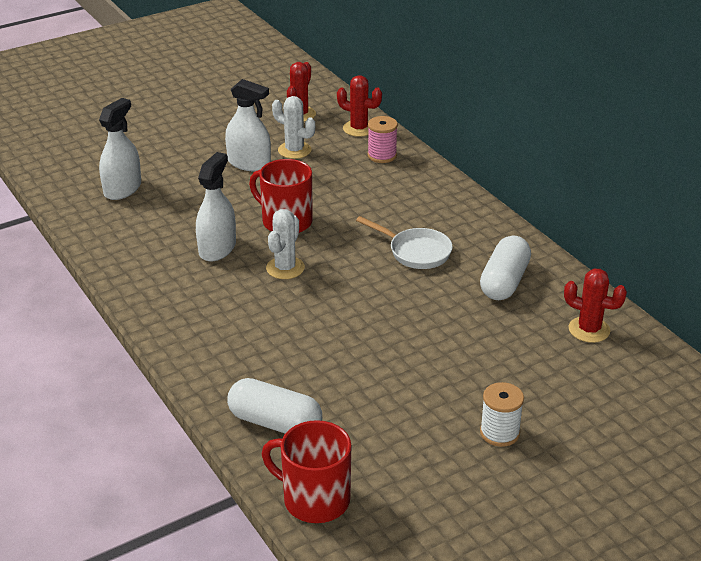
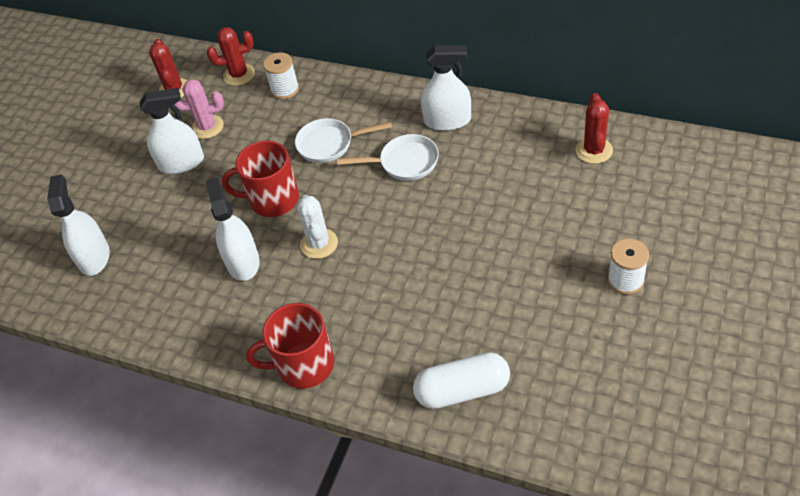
camera: 30 degrees left, 15 degrees up
(294, 150) = (207, 127): white cactus -> pink cactus
(314, 499) = (562, 435): red mug -> red mug (304, 365)
(372, 209) = (330, 144): none -> white pan
(382, 155) = (285, 90): pink spool -> white spool
(487, 242) = (447, 120): none -> white spray bottle
(504, 282) = (495, 147): white capsule -> none
(589, 330) = (594, 150): red cactus -> red cactus turned 75 degrees counterclockwise

